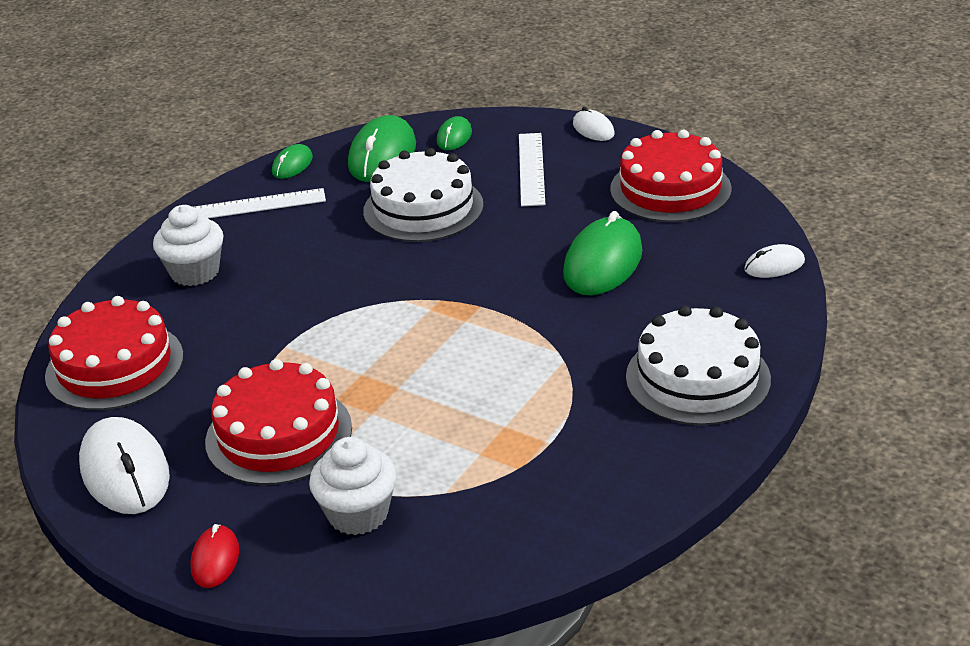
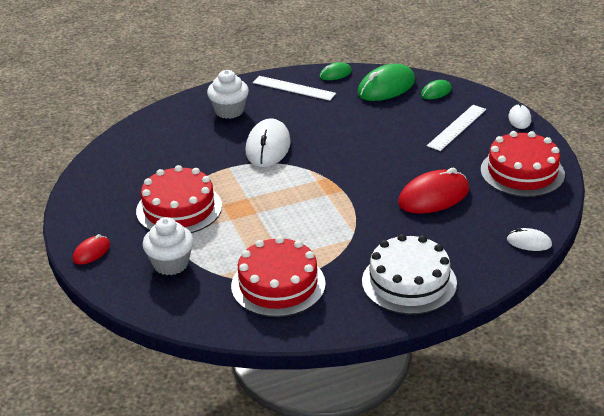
camera: 35 degrees right, 0 degrees up
(114, 366) = (147, 141): red cake -> red cake (278, 284)
(125, 471) = (99, 193): white mouse -> white mouse (268, 147)
(423, 208) = (374, 125): white cake -> none
(603, 263) = (433, 196): green mouse -> red mouse

